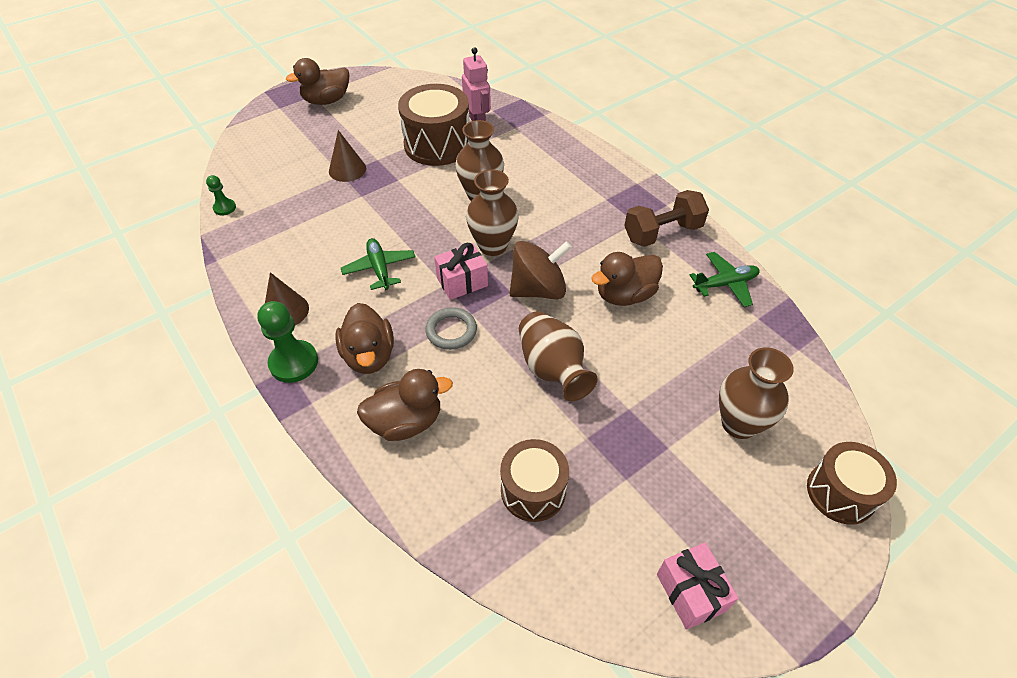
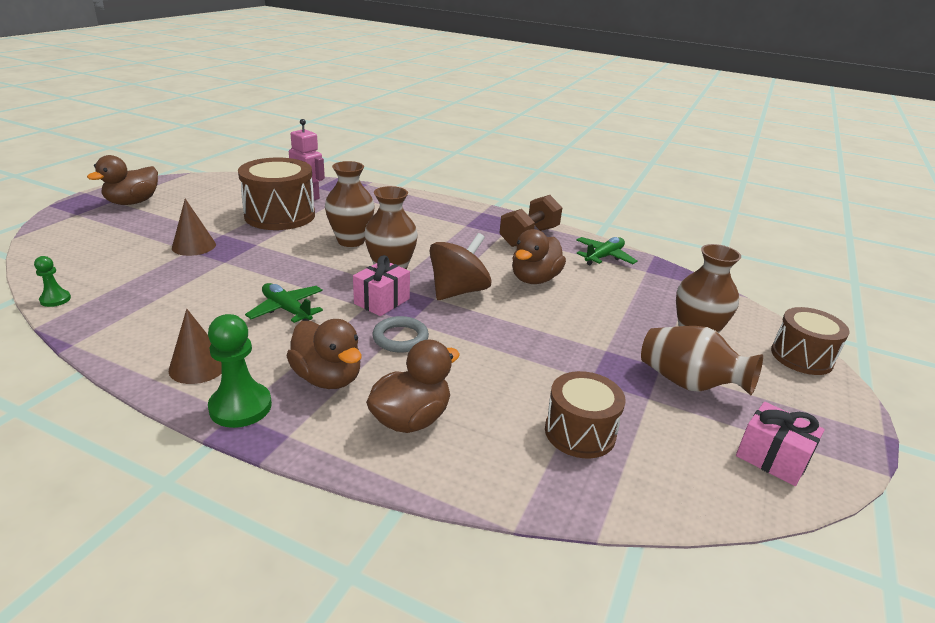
camera: 30 degrees left, 20 degrees down
(552, 369) = (518, 341): brown vase -> brown vase (688, 383)

